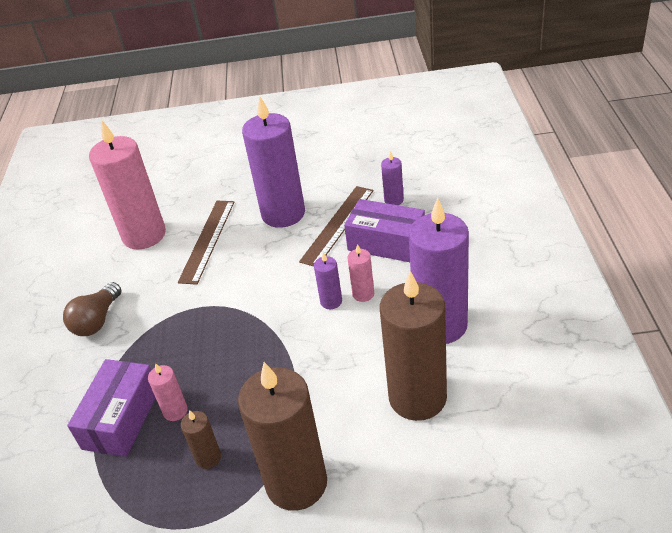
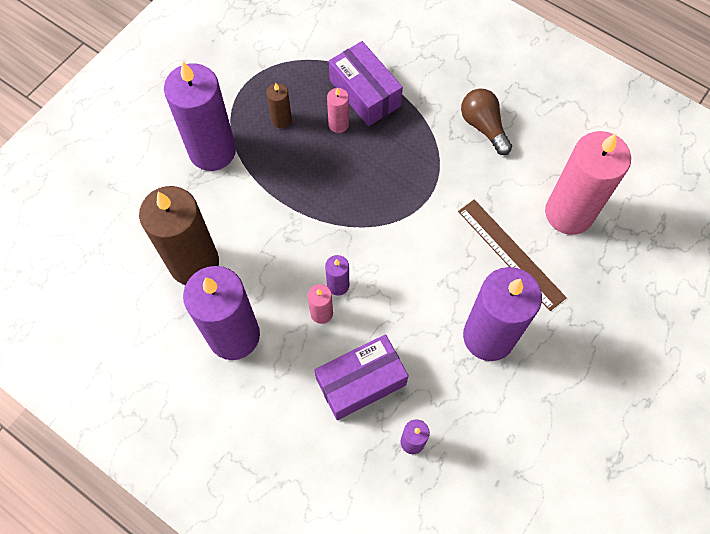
camera: 125 degrees right, 25 degrees up
(296, 483) = (212, 151): brown candle -> purple candle
(337, 225) = (426, 365): brown ruler -> none

